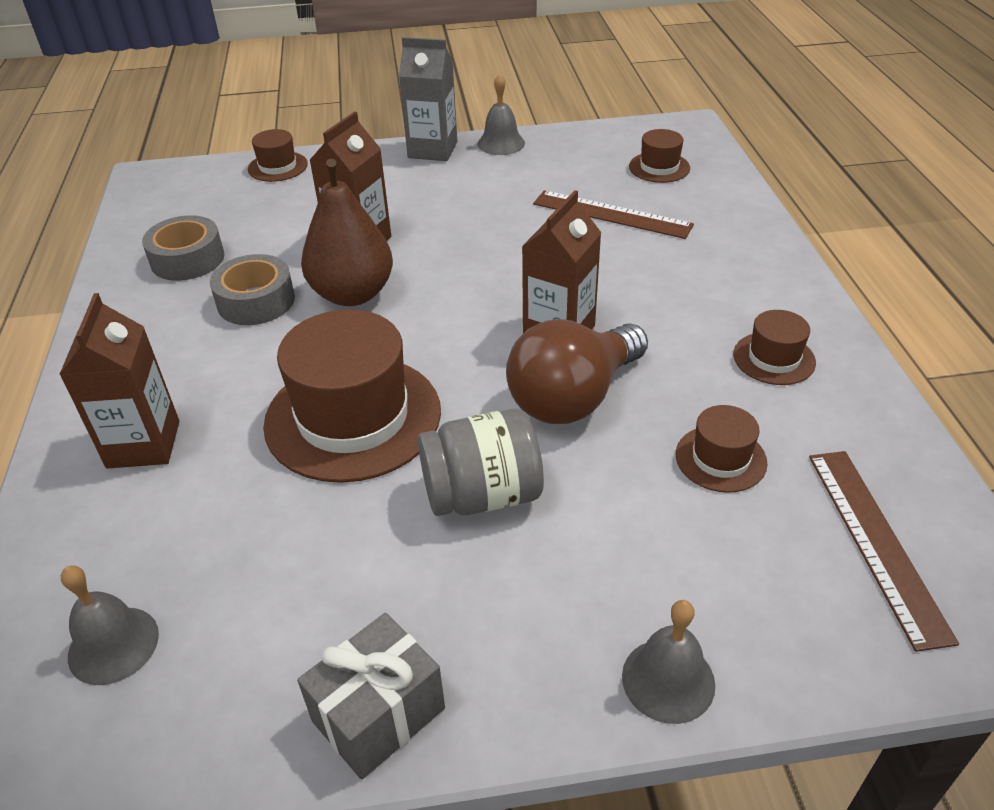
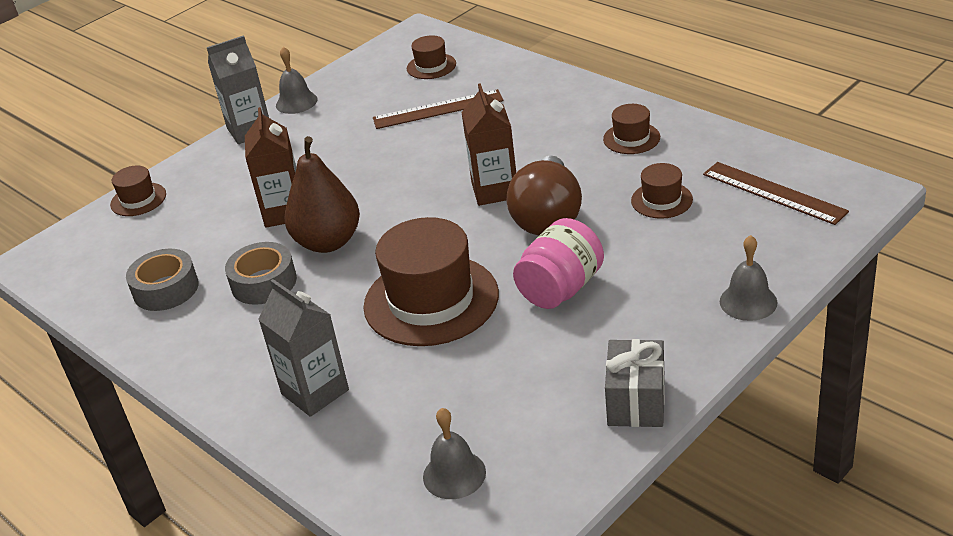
camera: 35 degrees left, 5 degrees down
(143, 444) = (315, 392): brown carton -> grey carton
(482, 495) = (560, 289): grey jar -> pink jar

